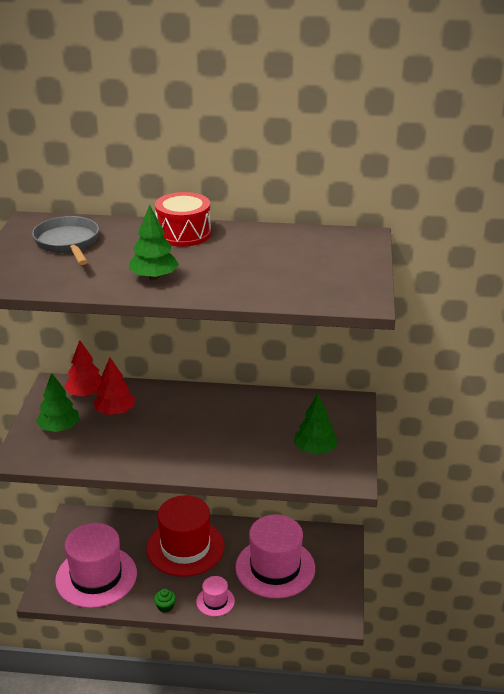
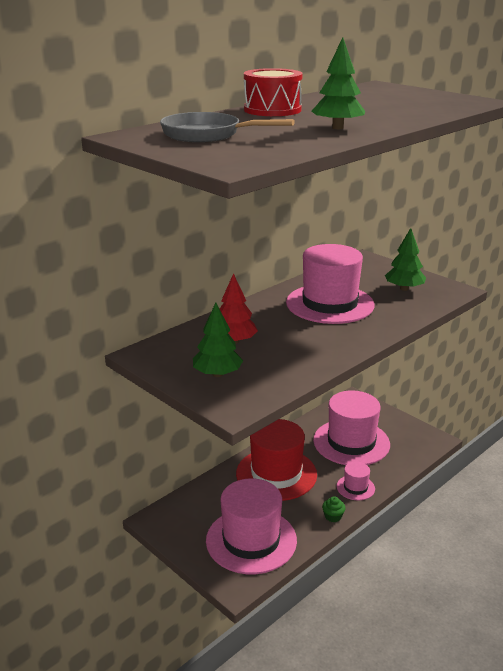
camera: 50 degrees left, 5 degrees down
(86, 393) = (183, 345): red tree -> none
(233, 425) = (330, 304): none -> pink hat

